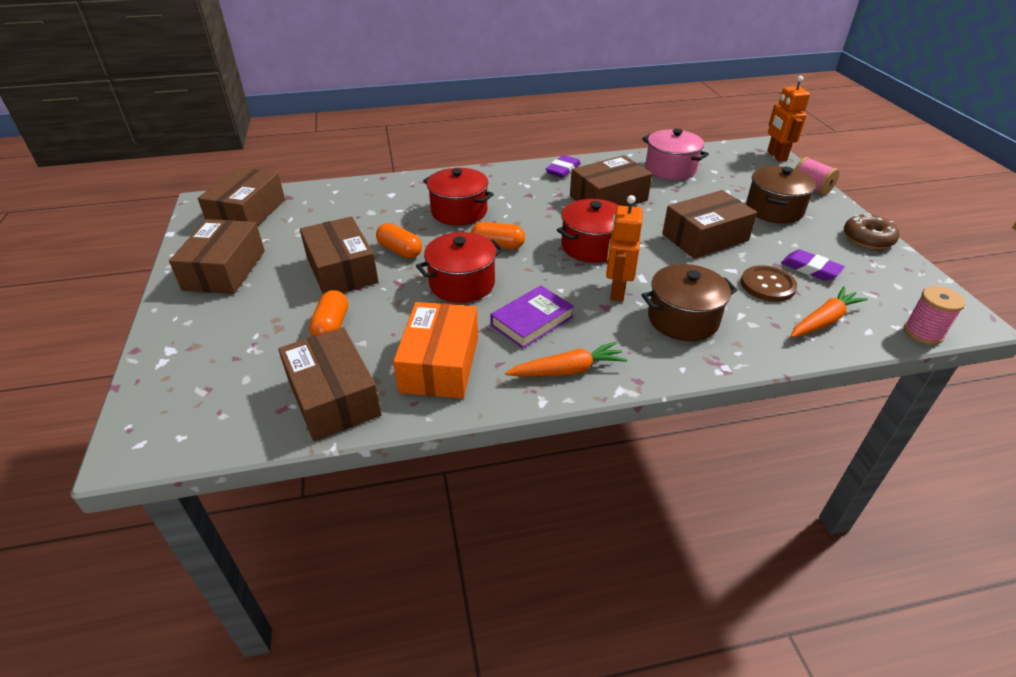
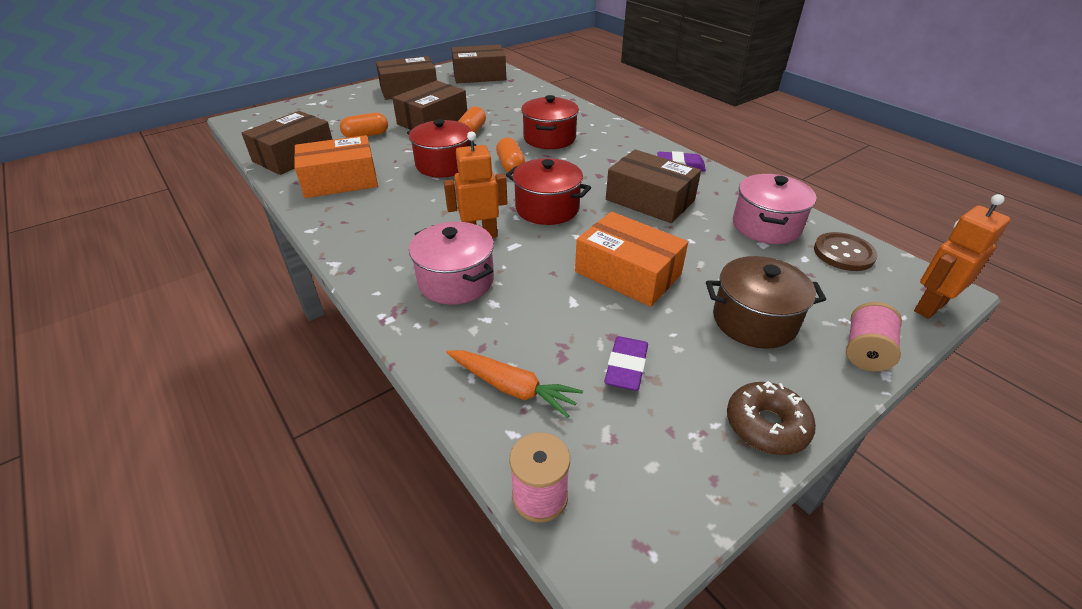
camera: 65 degrees right, 0 degrees up
(531, 321) = (410, 204): purple book -> none
(567, 370) = (352, 233): orange carrot -> none
(683, 319) = (456, 281): brown pot -> pink pot
(705, 237) = (628, 273): brown box -> orange box
(767, 285) = (559, 333): brown button -> brown button (843, 253)

